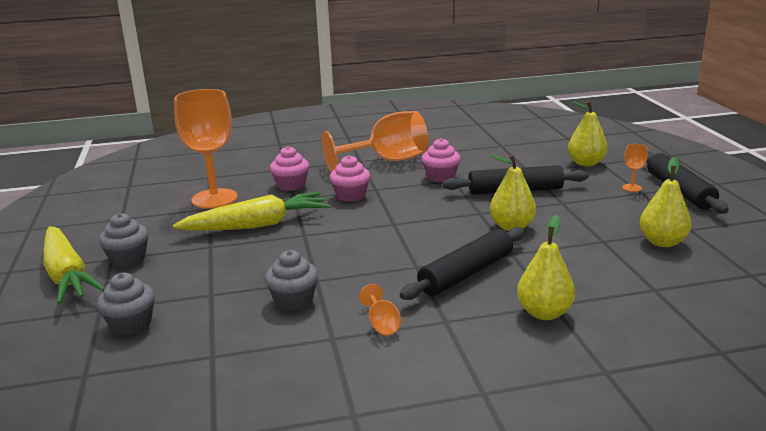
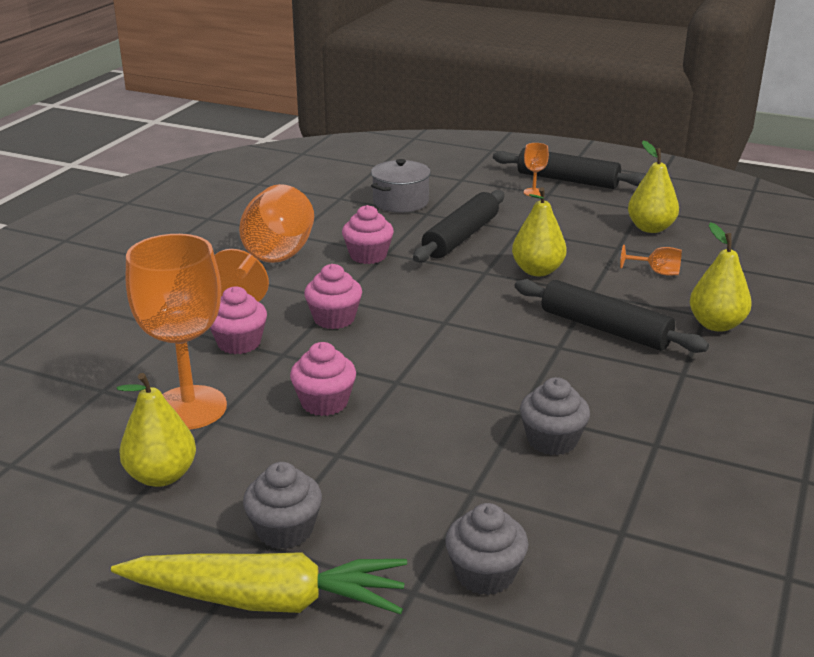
camera: 55 degrees left, 5 degrees up
(257, 225) = (324, 402): yellow carrot -> pink cupcake
(382, 324) = (657, 408): orange goblet -> orange goblet (657, 272)
(466, 273) = (604, 329): black rolling pin -> black rolling pin turned 45 degrees counterclockwise
(529, 160) = (400, 202): none -> grey pot
(586, 163) = (451, 185): yellow pear -> yellow pear (161, 476)

